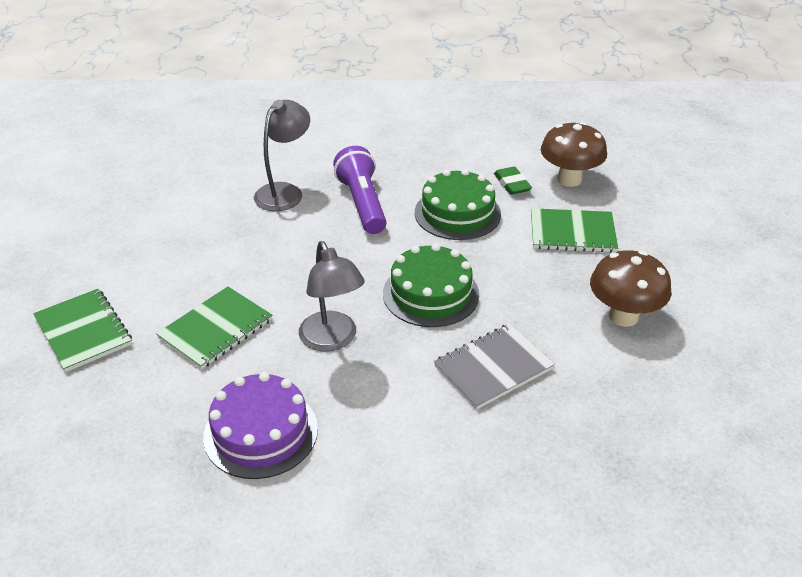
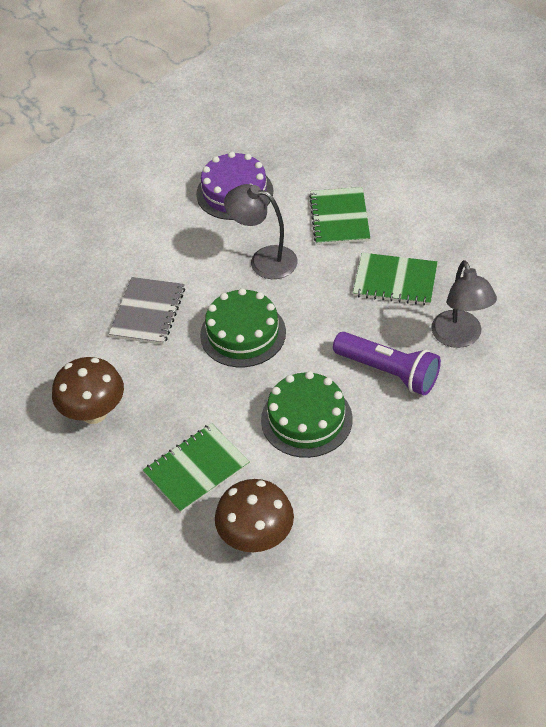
camera: 140 degrees right, 10 degrees up
(83, 331) = (407, 166): green notebook -> green notebook (395, 281)
(512, 184) = (299, 490): green eraser -> none

